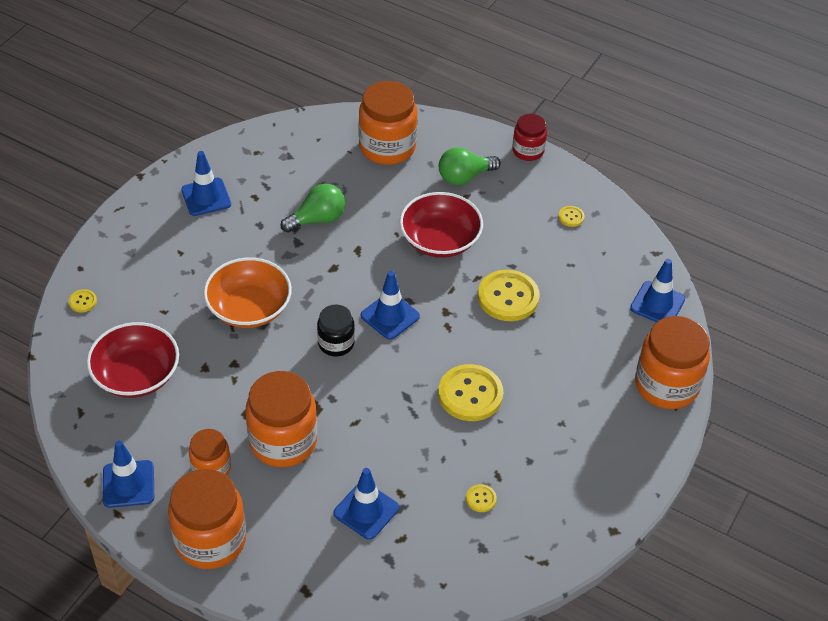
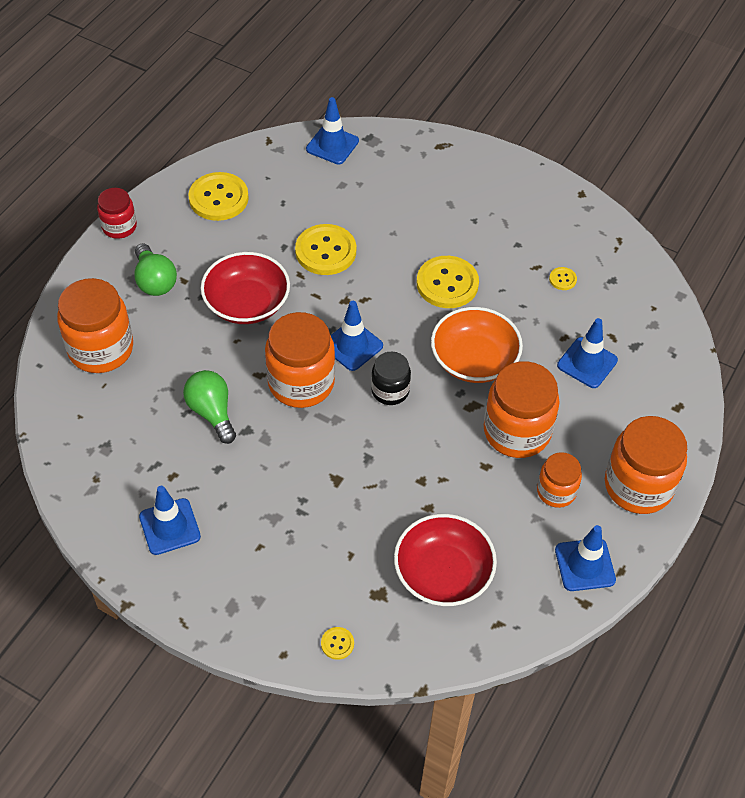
camera: 90 degrees left, 5 degrees up
(249, 308) = (344, 471): orange bowl -> orange bowl (474, 360)
(571, 217) = (218, 198): yellow button -> yellow button, size x2.25
(666, 385) = (426, 147): orange jar -> orange jar (301, 382)

